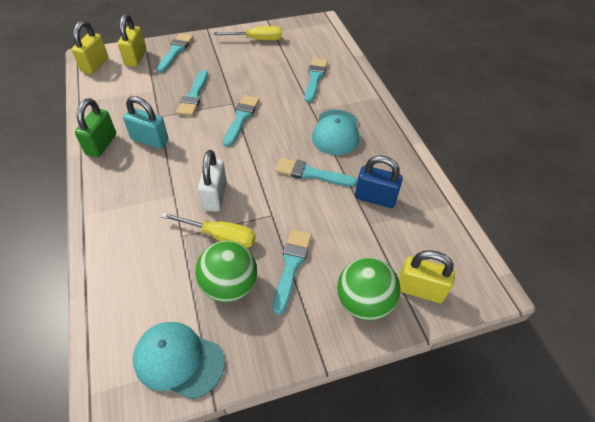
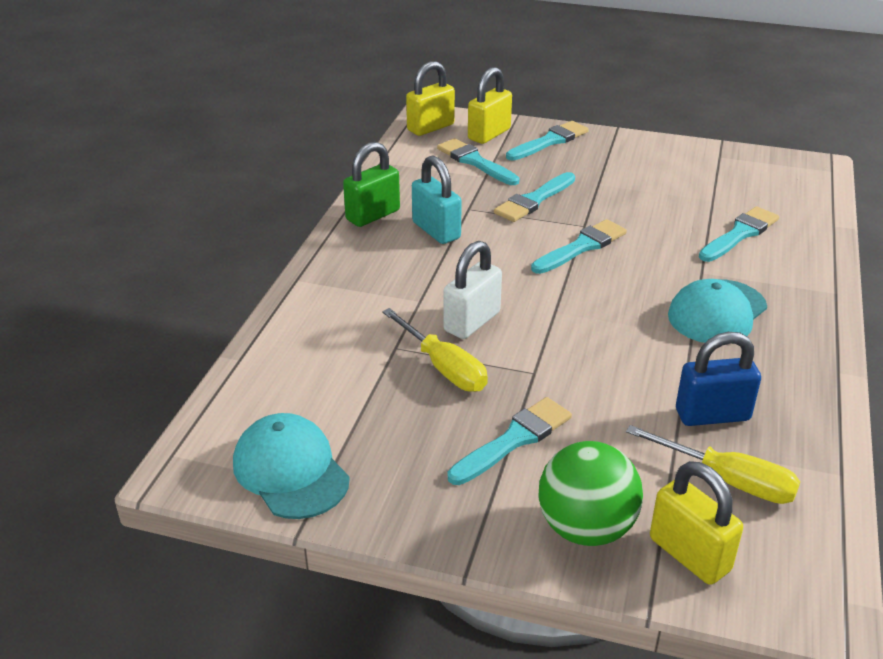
camera: 35 degrees right, 15 degrees down
(229, 286) = (412, 424): green ball -> none
(257, 40) = (684, 160): yellow screwdriver -> yellow screwdriver (728, 480)
(311, 173) = (633, 347): turquoise brush -> turquoise brush (475, 162)
(375, 198) = (712, 415): blue padlock -> blue padlock turned 60 degrees counterclockwise

